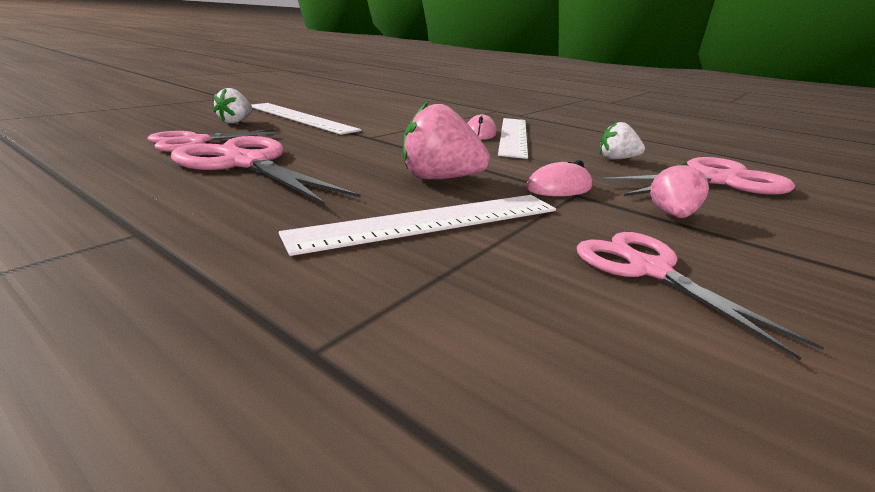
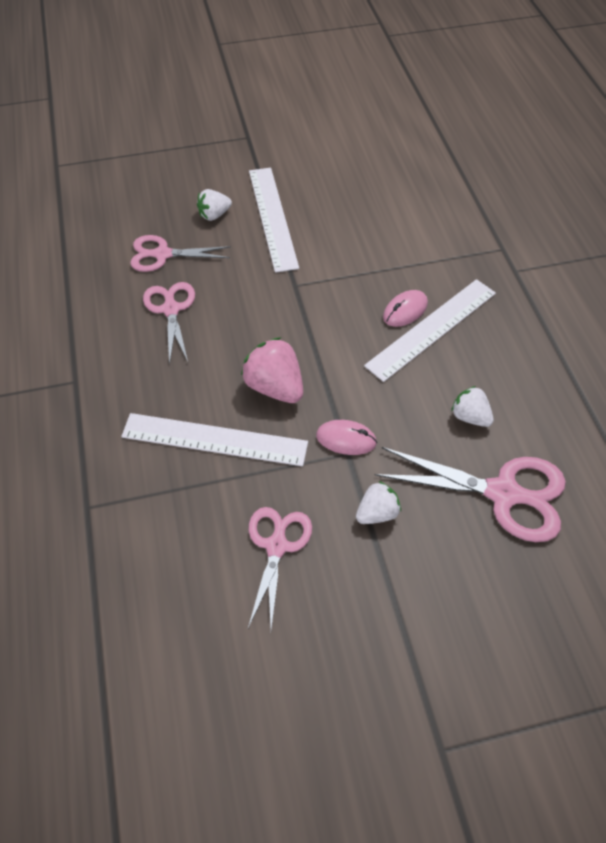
camera: 40 degrees right, 30 degrees up
(246, 163) = (171, 309): pink scissors -> pink scissors, size x0.66
(672, 215) = (377, 513): pink strawberry -> white strawberry

